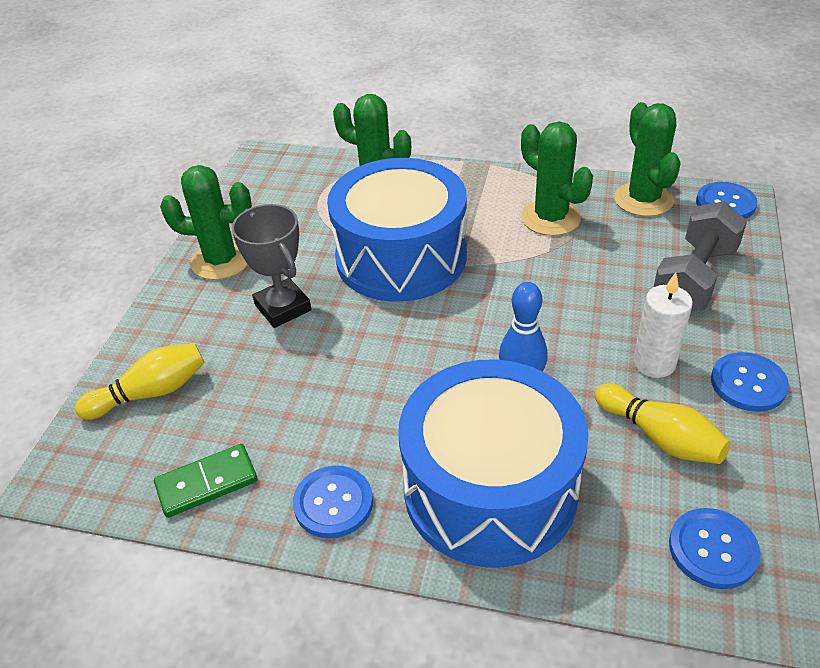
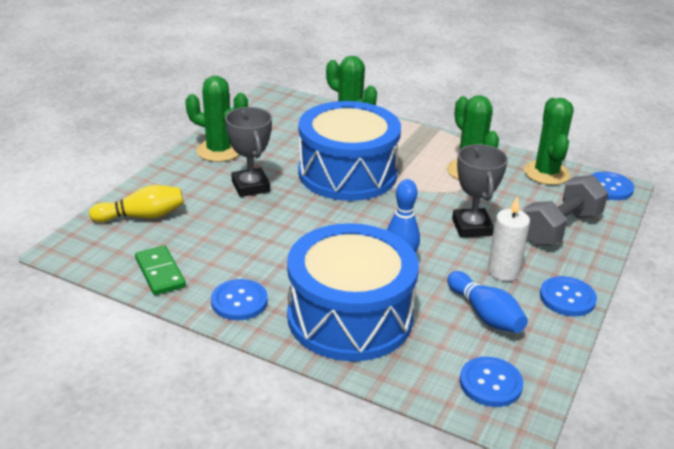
camera: 10 degrees right, 10 degrees down
(207, 483) = (160, 273): green domino -> green domino turned 75 degrees clockwise
(588, 303) = (472, 227): none -> grey trophy
(660, 437) = (485, 314): yellow bowling pin -> blue bowling pin

